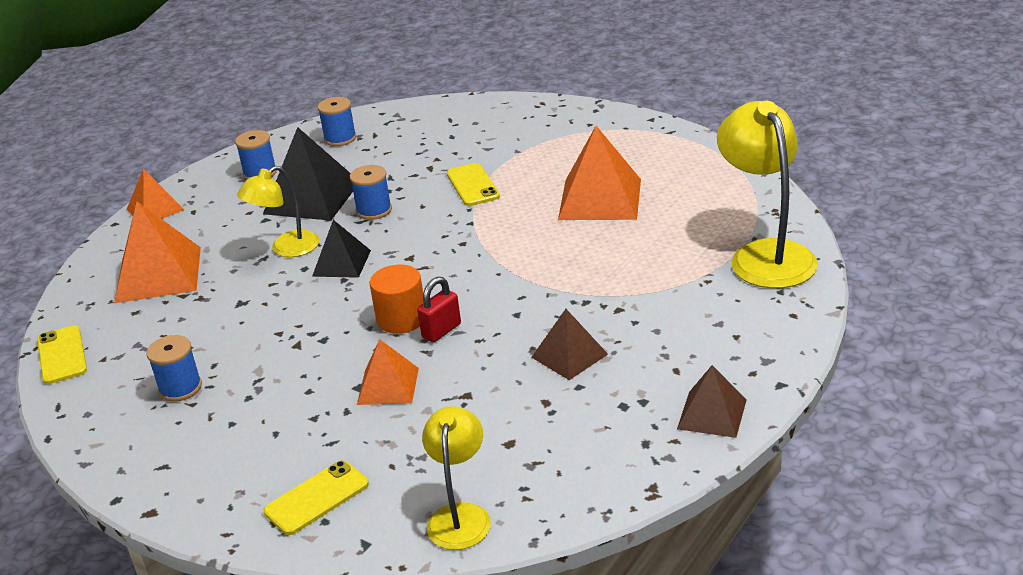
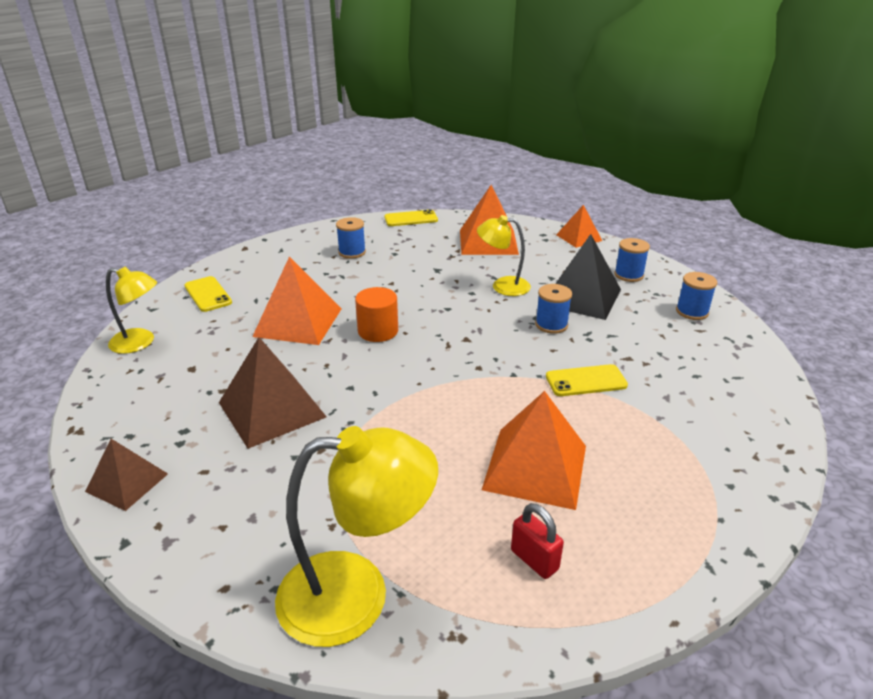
camera: 95 degrees right, 0 degrees up
(286, 249) = (502, 286): yellow lamp -> yellow lamp turned 45 degrees counterclockwise
(341, 263) = (471, 308): black pyramid -> none
(388, 386) = (298, 322): orange pyramid -> orange pyramid, size x1.68
(441, 331) = (350, 348): red padlock -> red padlock (534, 560)
(569, 355) = (272, 409): brown pyramid -> brown pyramid, size x1.68

